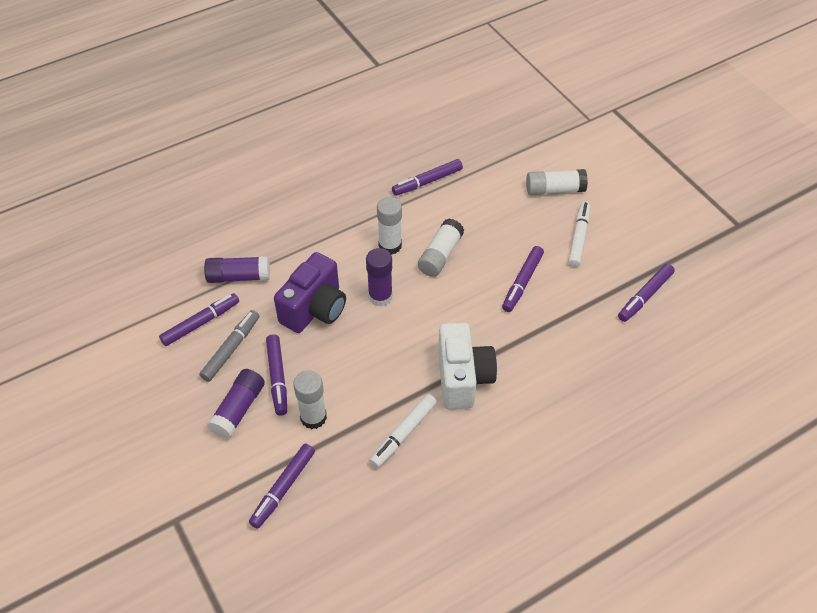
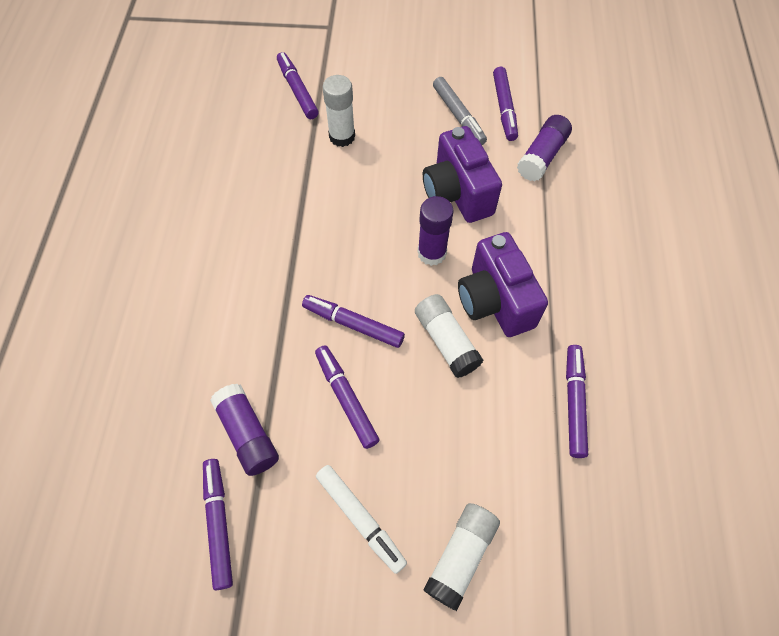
camera: 125 degrees right, 10 degrees up
(238, 409) = (392, 95): purple glue stick -> purple glue stick (248, 434)
(277, 378) = (402, 132): purple marker -> purple marker (353, 324)
(390, 245) = (495, 301): white glue stick -> purple camera
(403, 434) = (270, 186): white marker -> none
(462, 378) = (282, 263): white camera -> none

